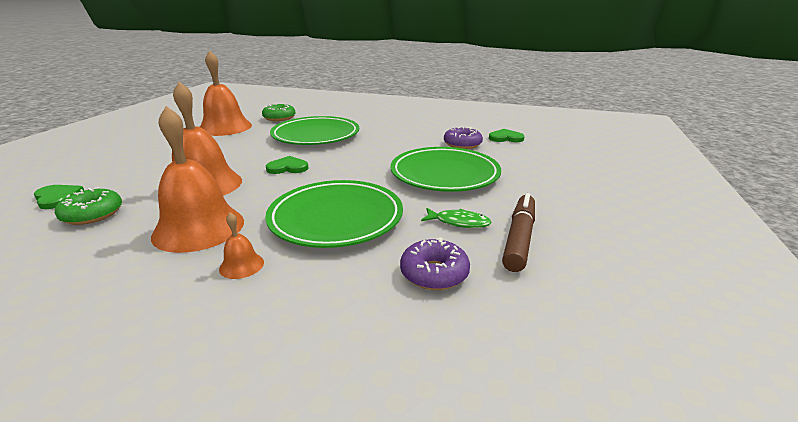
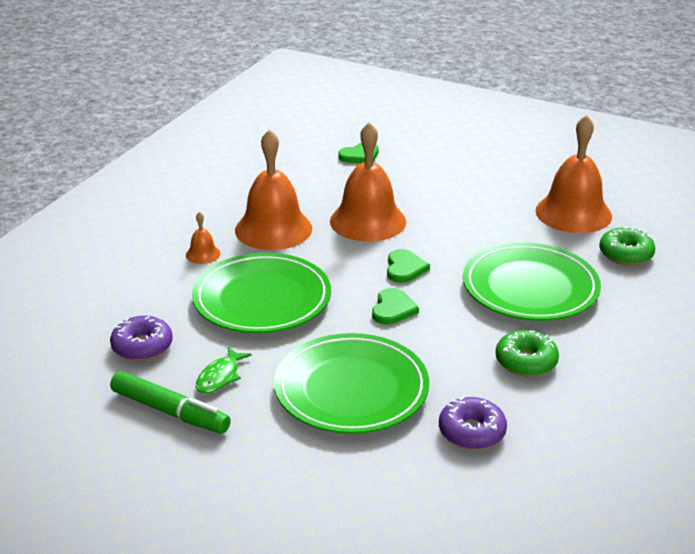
camera: 100 degrees right, 5 degrees up
(92, 214) = (320, 178): green donut -> green donut (526, 361)
(505, 138) = (501, 495): green heart -> green heart (393, 309)
(519, 238) = (170, 411): brown marker -> green marker

